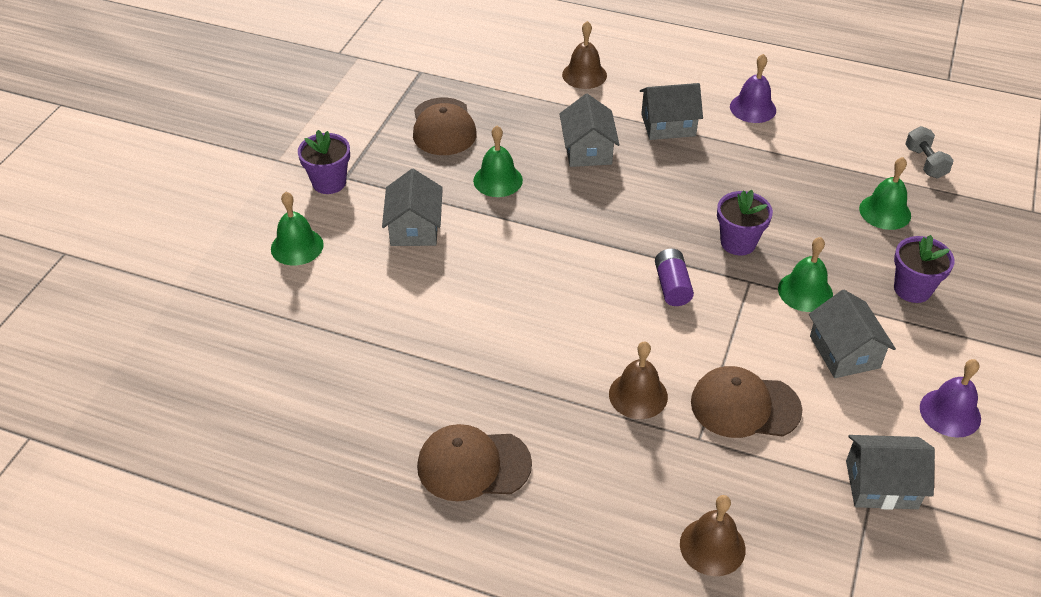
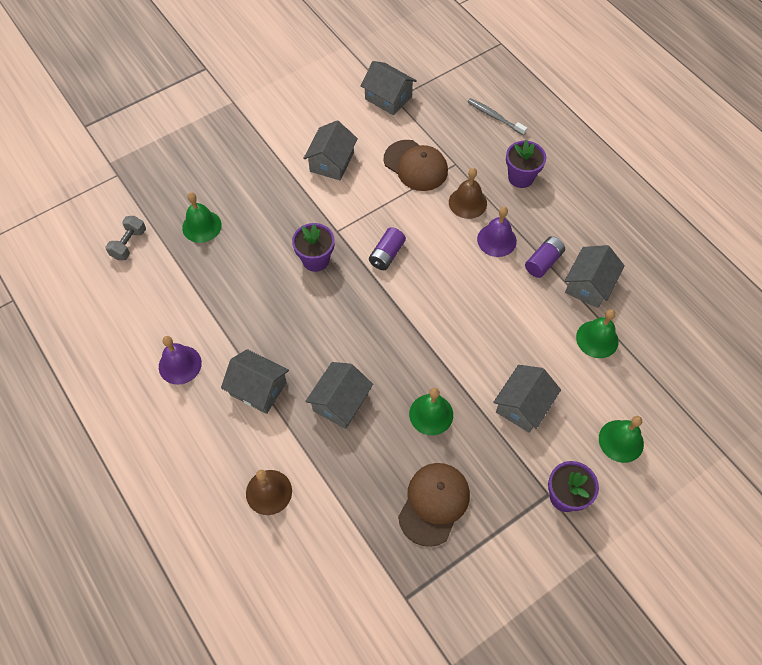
camera: 145 degrees left, 15 degrees up
(417, 377) = (589, 285): none -> grey house
(473, 465) = (587, 216): brown cap -> none
(490, 373) = (543, 262): none -> purple battery
(712, 546) = (495, 117): brown bell -> grey toothbrush
(805, 291) = (312, 206): green bell -> green bell (597, 339)
(912, 289) = (251, 172): purple flower pot -> purple flower pot (520, 177)
(950, 412) = (316, 106): purple bell -> purple bell (496, 240)

